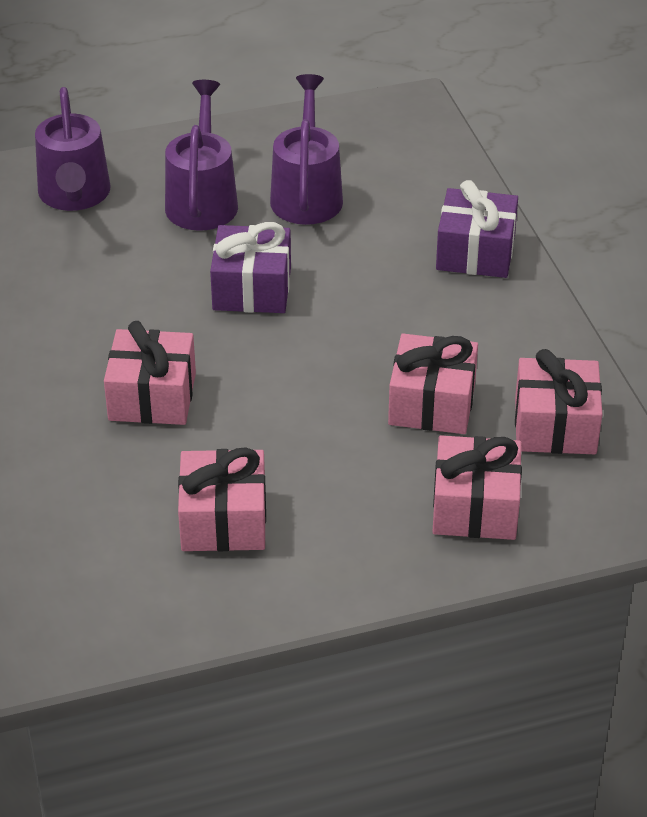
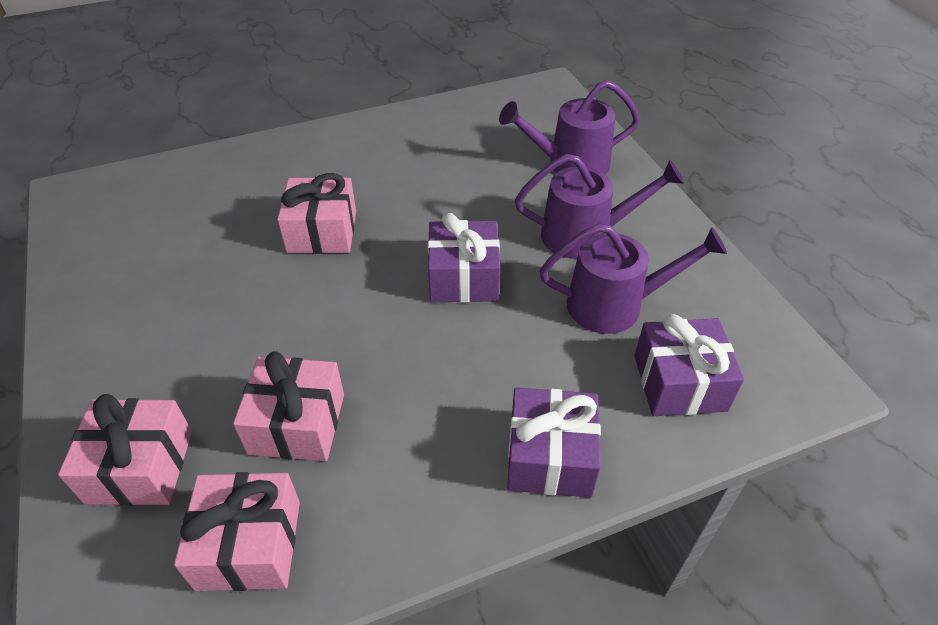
camera: 85 degrees right, 5 degrees up
(223, 520) = (171, 285): pink gift -> none
(404, 172) = (679, 383): none -> purple gift

